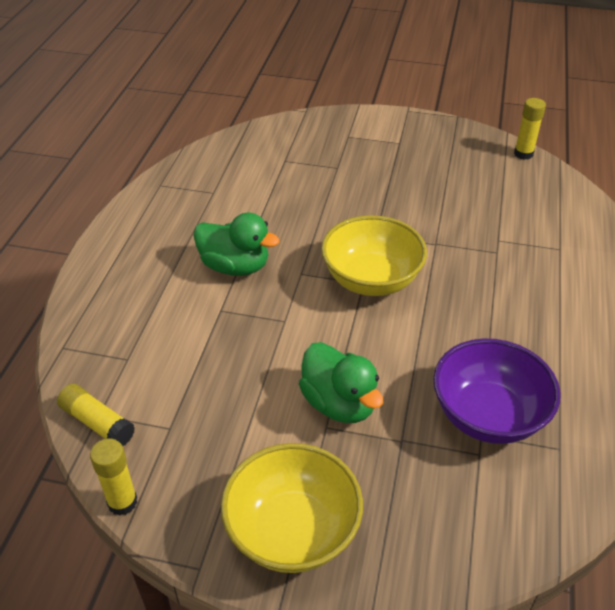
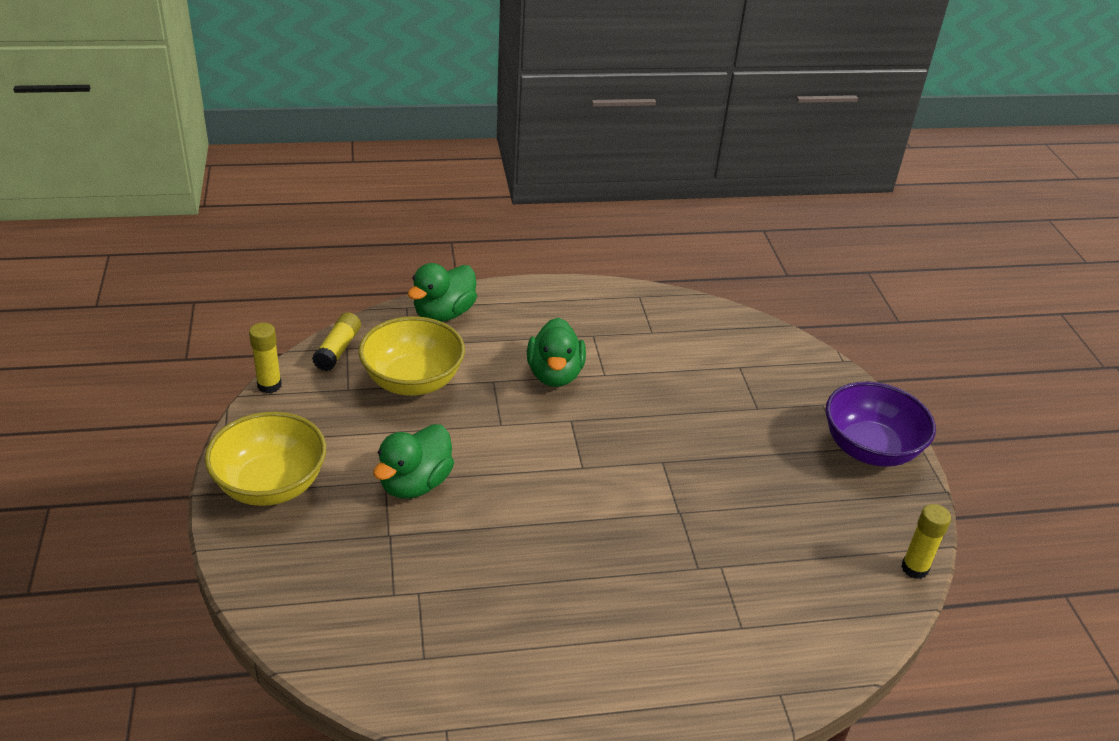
camera: 65 degrees right, 5 degrees down
(94, 320) = (444, 313): none -> green duck
(371, 280) = (590, 472): yellow bowl -> yellow bowl (412, 381)
(488, 415) = (444, 594): purple bowl -> purple bowl (869, 449)

